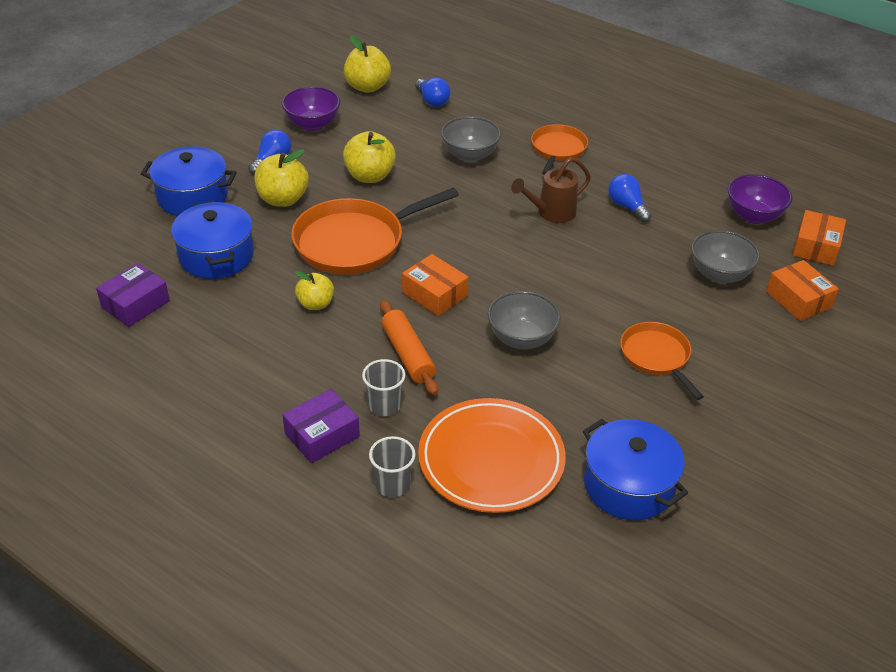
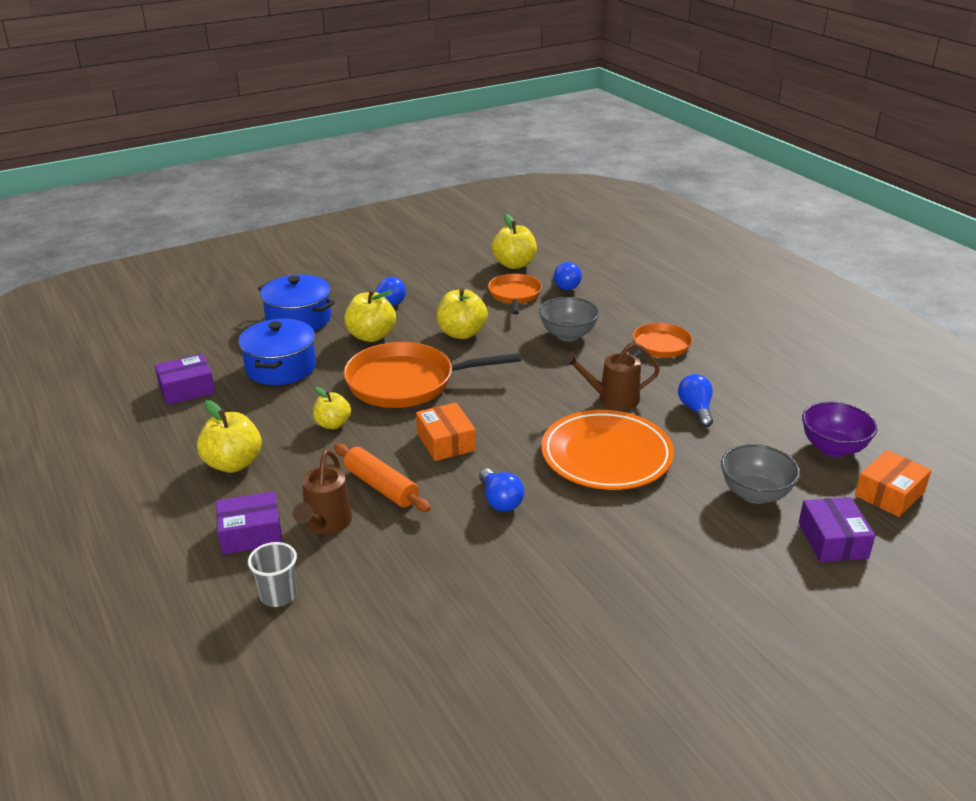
camera: 25 degrees right, 10 degrees down
(249, 371) = (233, 463): none -> yellow apple
(312, 124) = (443, 284): purple bowl -> none
(384, 405) = (325, 524): grey cup -> brown watering can
(407, 355) = (381, 486): orange rolling pin -> orange rolling pin turned 45 degrees counterclockwise
(491, 460) = (387, 601): orange plate -> orange plate (606, 455)
(521, 339) = (500, 501): grey bowl -> blue light bulb
(628, 485) = (508, 669): blue pot -> none
(656, 356) = (629, 553): orange pan -> orange pan (514, 295)
(798, 299) = (832, 540): orange box -> purple box

